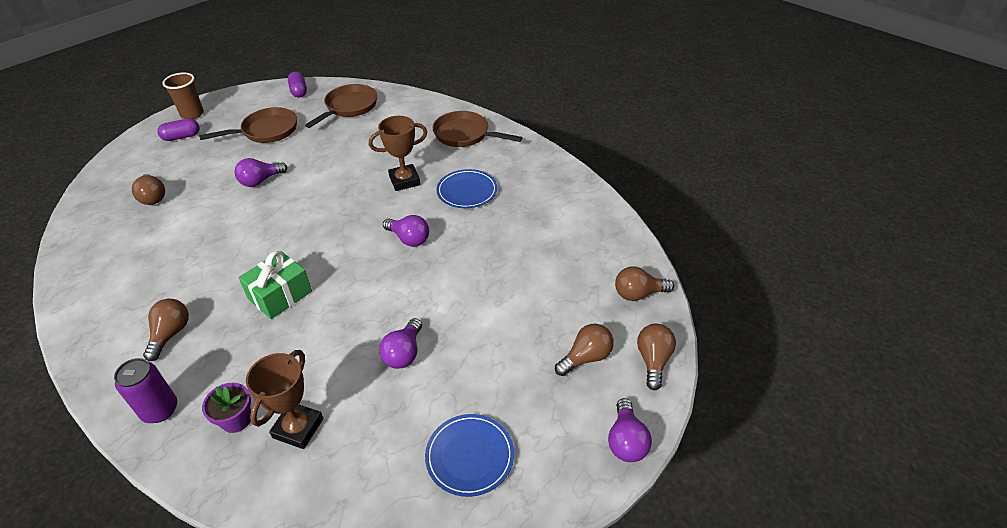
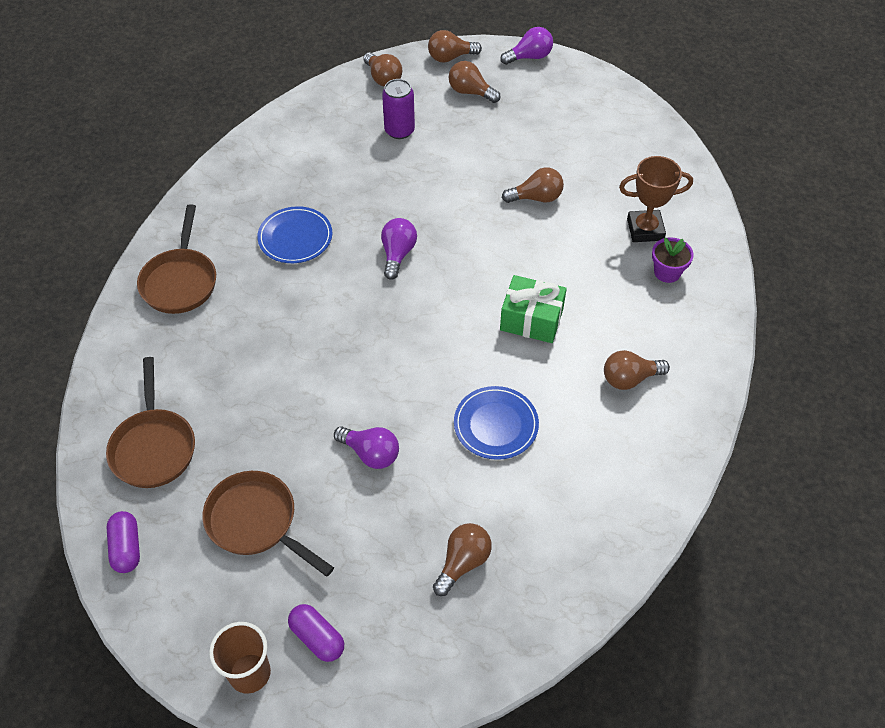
camera: 115 degrees left, 10 degrees up
(160, 410) = (698, 329): purple can -> purple can (399, 130)
(299, 91) = (127, 548): purple capsule -> purple capsule turned 60 degrees counterclockwise
(349, 107) = (154, 447): brown pan -> brown pan turned 105 degrees counterclockwise
(404, 181) = (301, 301): brown trophy -> none
(404, 353) = (536, 197): purple light bulb -> brown light bulb
(470, 456) = (595, 127): blue plate -> blue plate (496, 424)

